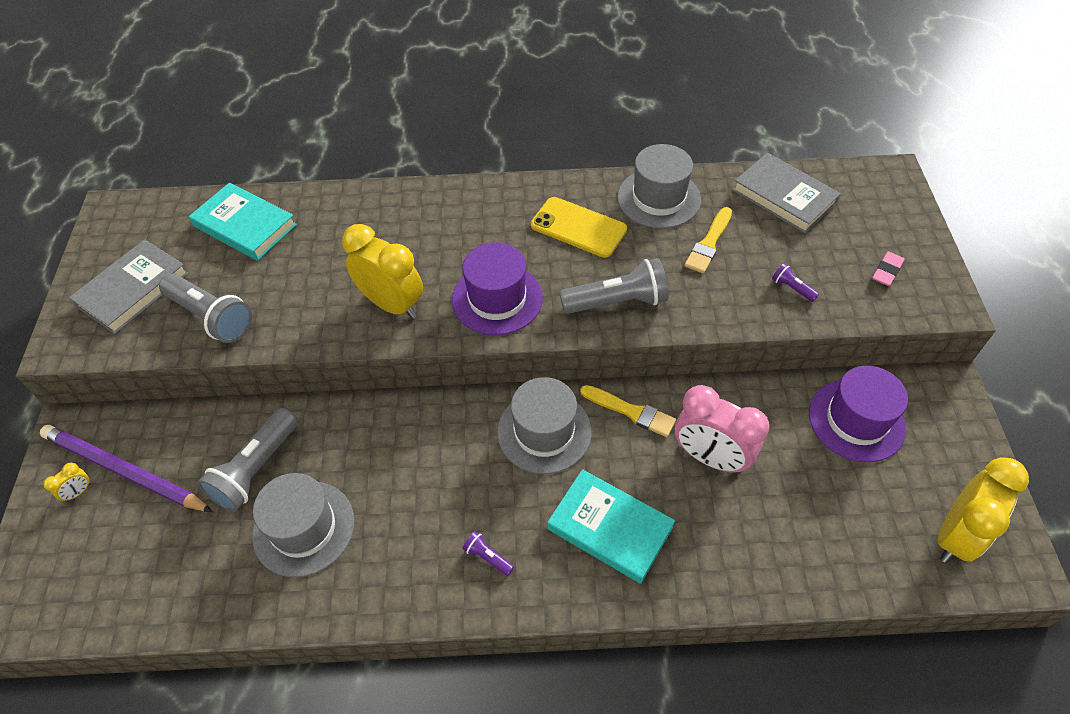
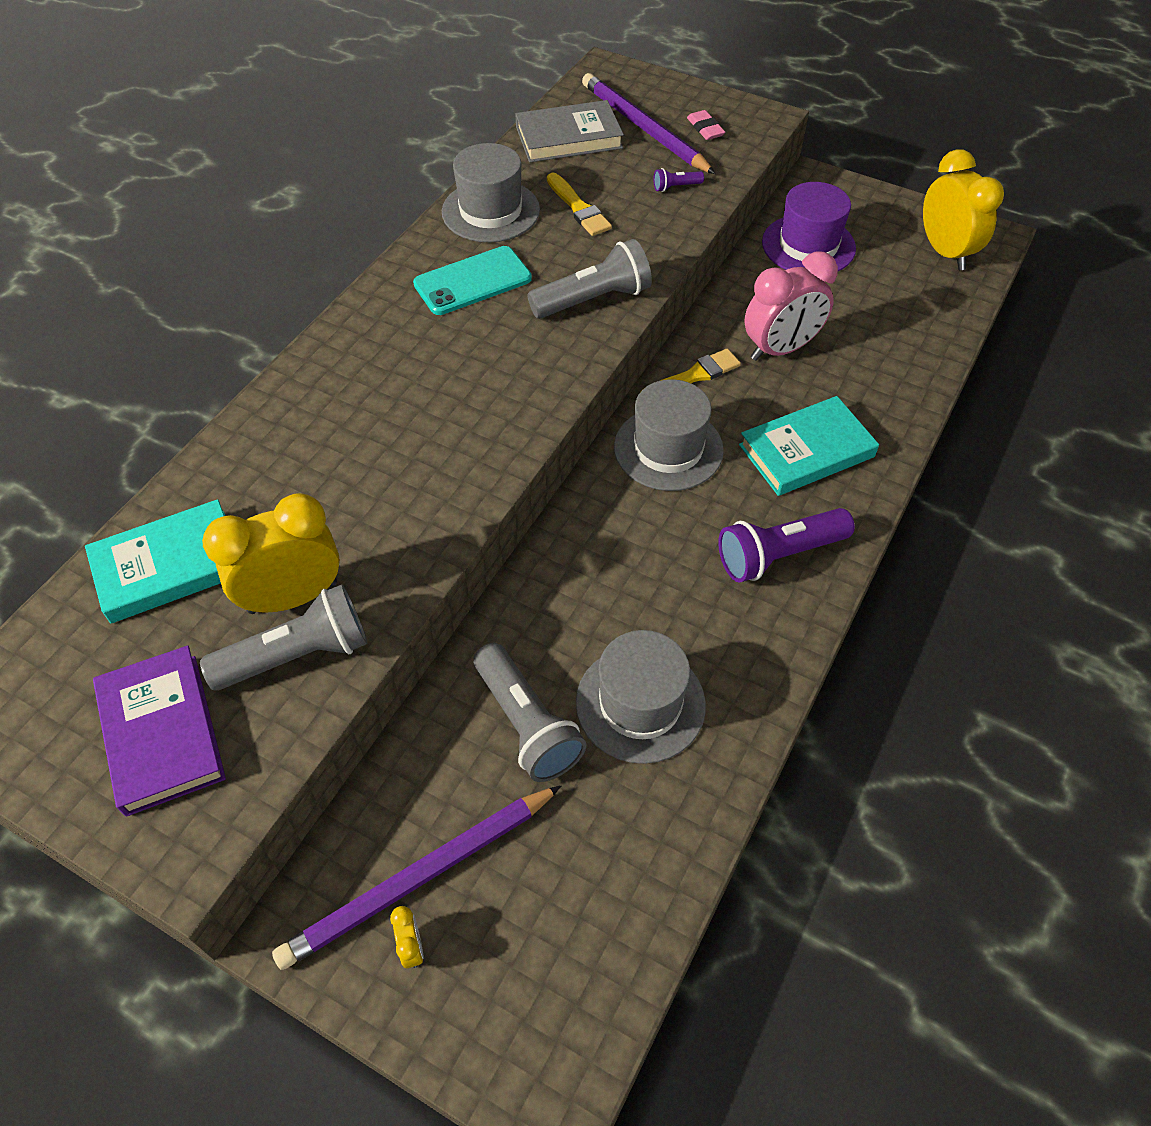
camera: 60 degrees left, 0 degrees up
(133, 290) = (162, 733): grey book -> purple book
(392, 304) = (439, 471): yellow clock -> yellow clock (293, 597)
(487, 557) = (779, 555): purple flashlight -> purple flashlight, size x2.21
(497, 299) = (510, 382): purple hat -> none
(578, 227) = (472, 281): yellow phone -> turquoise phone
(617, 302) = (593, 299): grey flashlight -> grey flashlight turned 45 degrees clockwise
(843, 233) = (643, 128): none -> purple pencil

